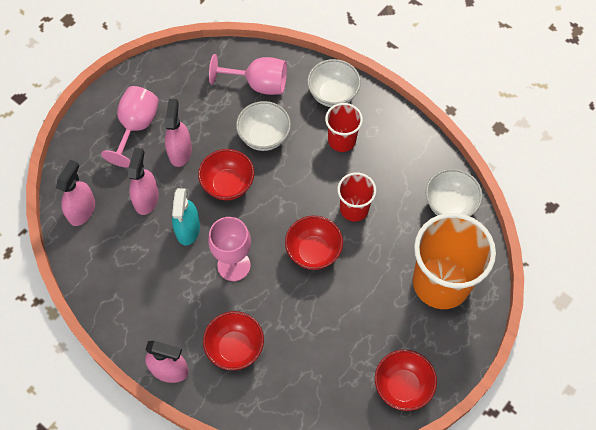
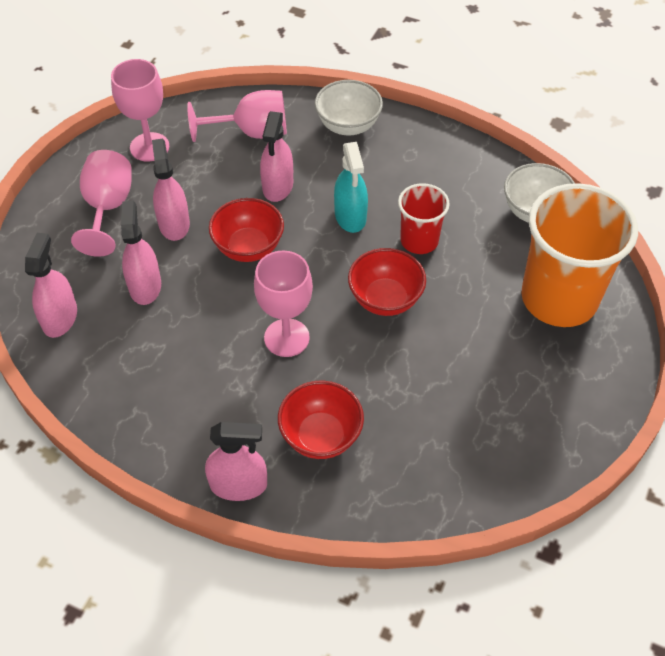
camera: 15 degrees left, 10 degrees down
(179, 80) = (149, 147): none -> pink goblet
(188, 229) = (211, 309): turquoise spray bottle -> turquoise spray bottle (350, 216)
(264, 137) = (278, 186): white bowl -> pink spray bottle
(342, 140) = (376, 171): red cup -> none
(402, 386) = (559, 429): red bowl -> none

